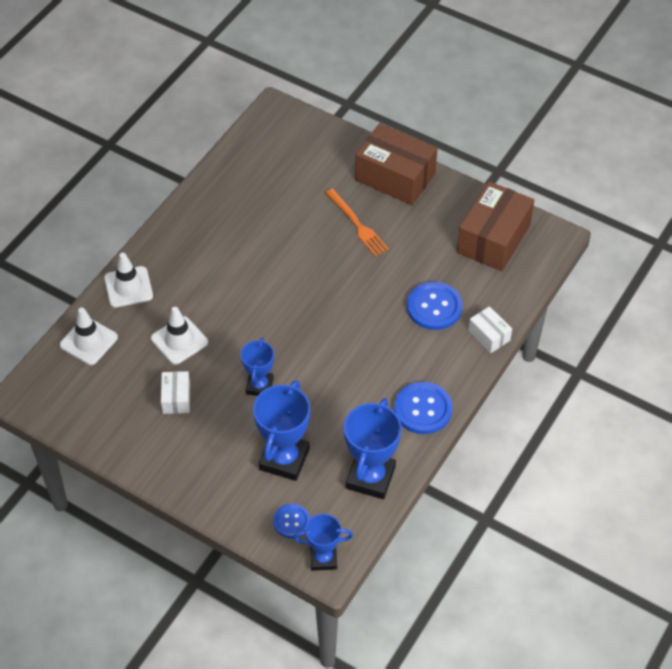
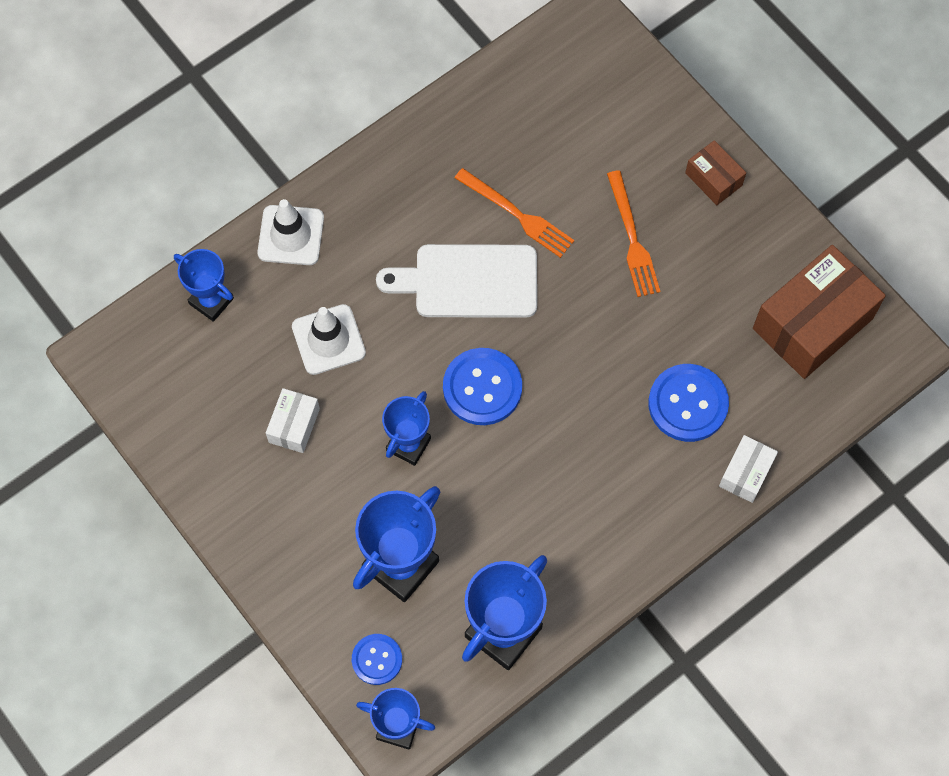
camera: 20 degrees right, 15 degrees up
(88, 341) = (211, 301): white traffic cone -> blue trophy
(260, 279) = (469, 281): none -> white cutting board
(276, 232) = (517, 215): none -> orange fork
(395, 177) = (713, 179): brown box -> brown box, size x0.49
(423, 409) = (612, 555): blue button -> blue button (482, 387)
(489, 335) = (746, 473): white box -> white box turned 45 degrees clockwise

